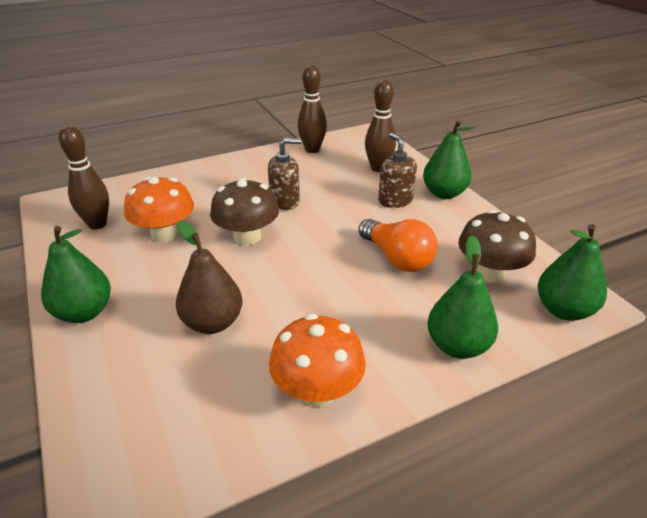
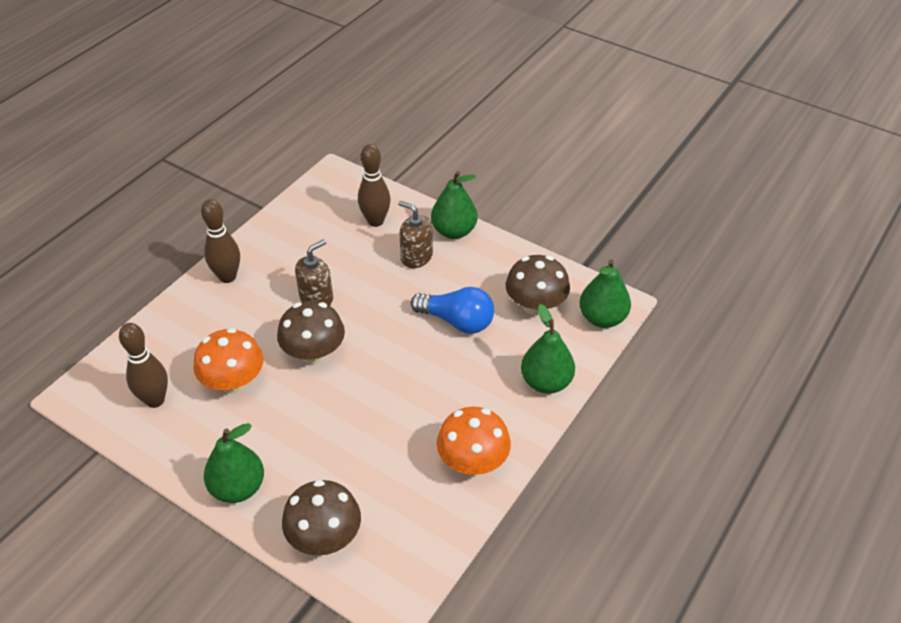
camera: 30 degrees left, 10 degrees up
(107, 393) = (324, 537): none -> brown mushroom
(213, 323) = (354, 446): brown pear -> none
(312, 150) = (292, 219): brown bowling pin -> brown bowling pin (227, 277)
(397, 258) = (457, 321): orange light bulb -> blue light bulb

